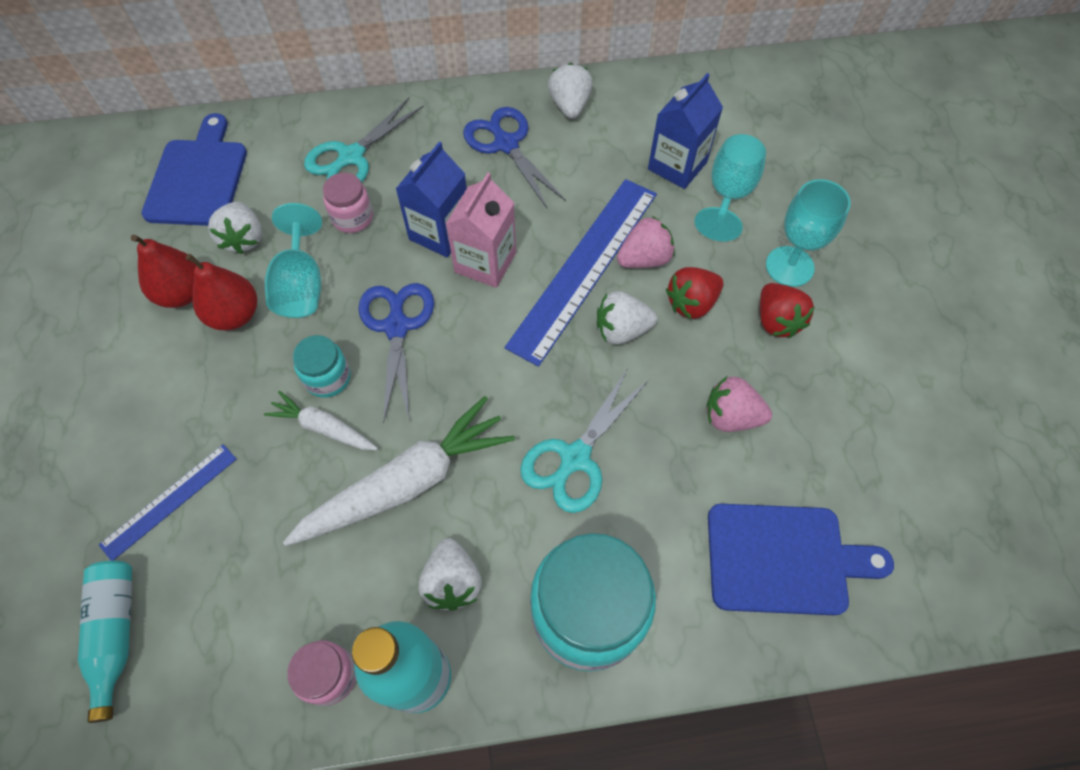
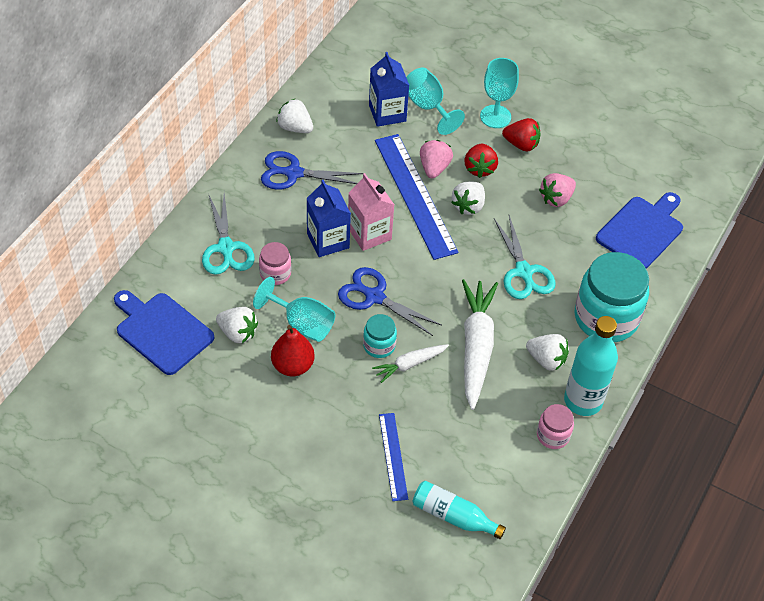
camera: 55 degrees left, 10 degrees down
(183, 293) = (250, 383): red pear -> none

